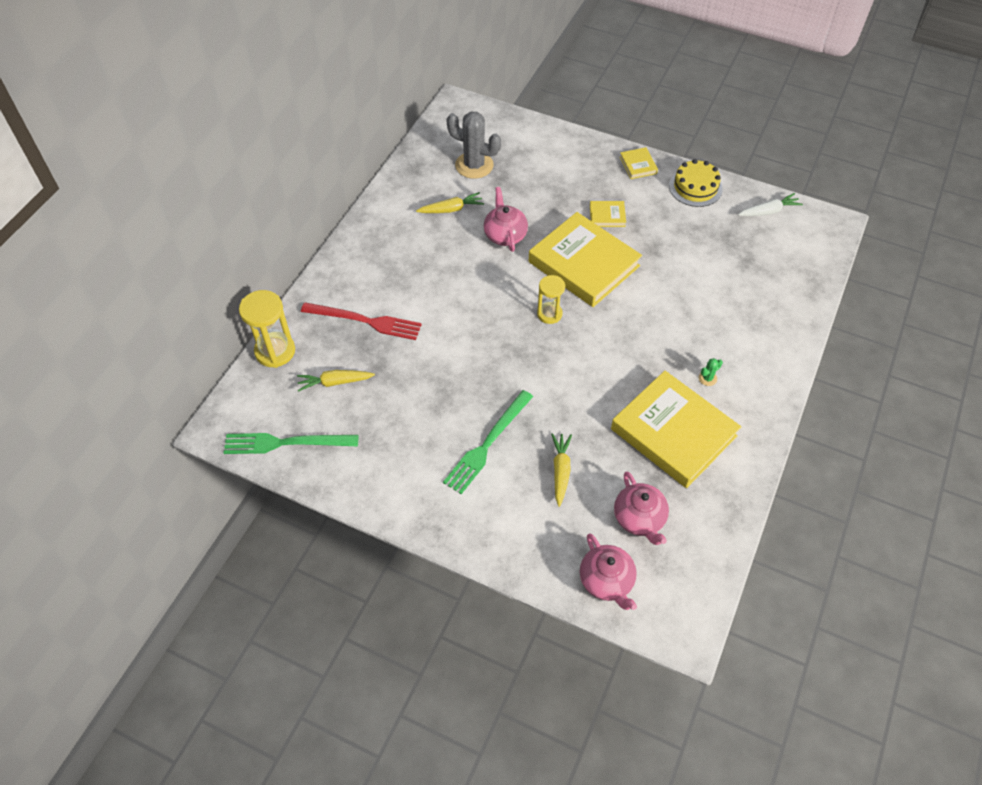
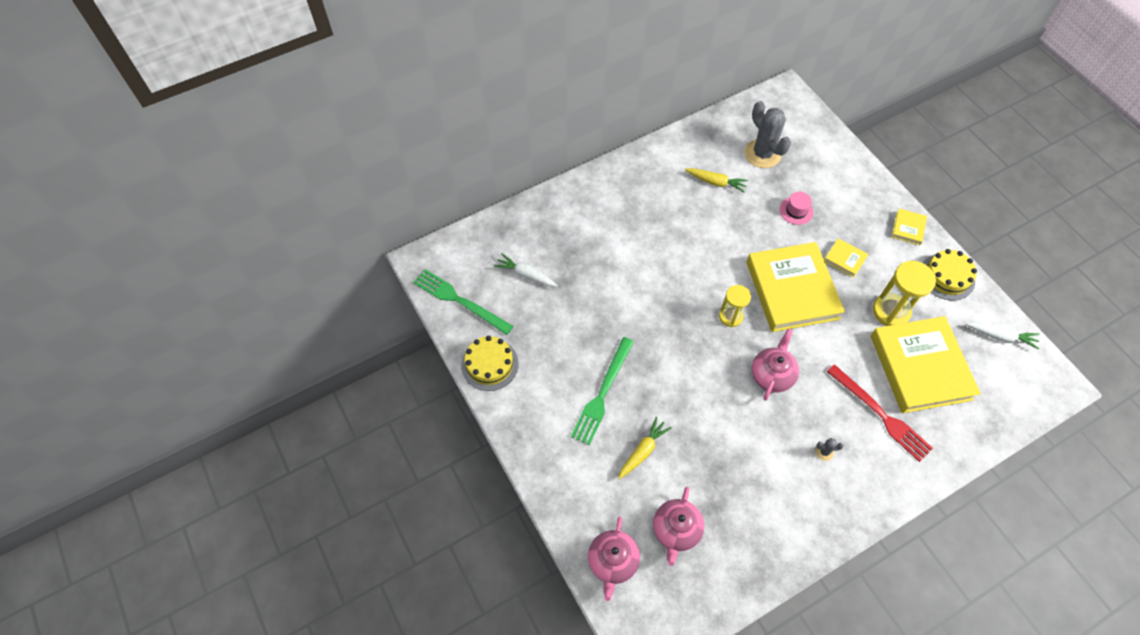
camera: 35 degrees right, 5 degrees up
(275, 351) = (501, 225): yellow hourglass -> yellow hourglass (891, 311)
(335, 382) = (526, 275): yellow carrot -> white carrot
(361, 482) = (489, 364): none -> yellow cake
(365, 321) = (582, 239): red fork -> red fork (881, 414)
(487, 444) = (602, 393): green fork -> green fork turned 45 degrees counterclockwise
(505, 235) = (744, 228): pink teapot -> pink teapot (772, 375)
(538, 197) = (796, 211): none -> pink hat
(673, 432) = (758, 479): yellow book -> yellow book (920, 367)
(707, 378) = (824, 452): green cactus -> grey cactus

